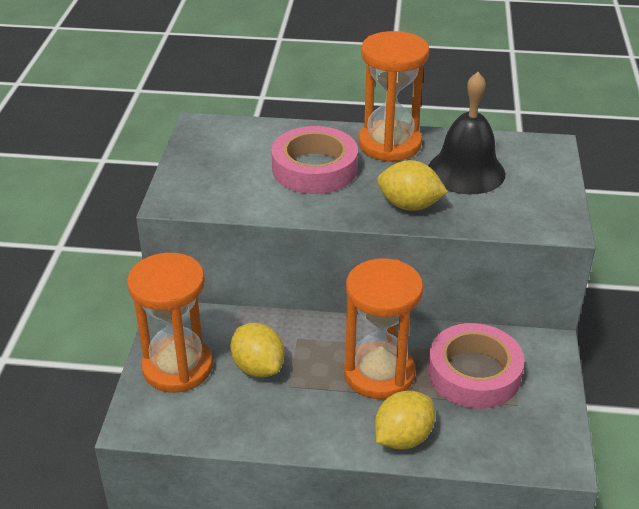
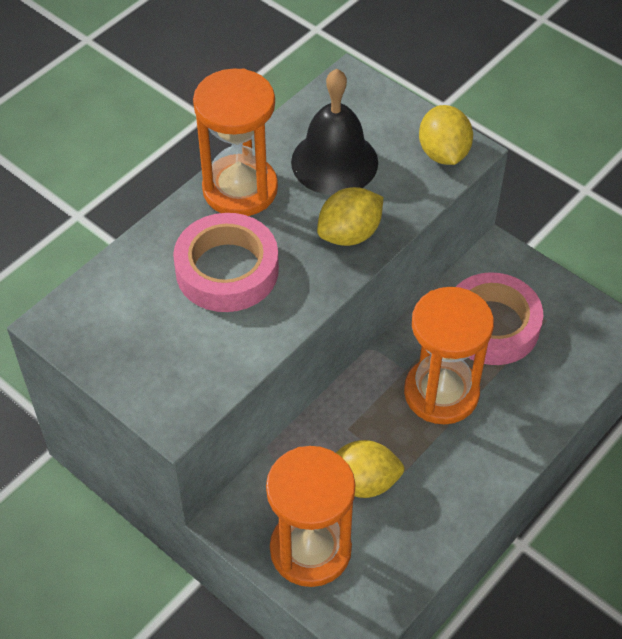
camera: 55 degrees left, 15 degrees up
(403, 438) = (527, 422): yellow lemon -> yellow lemon (443, 153)

